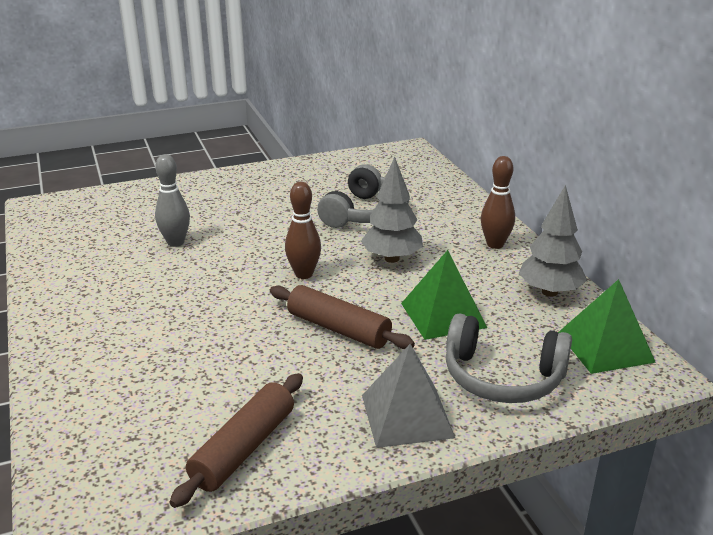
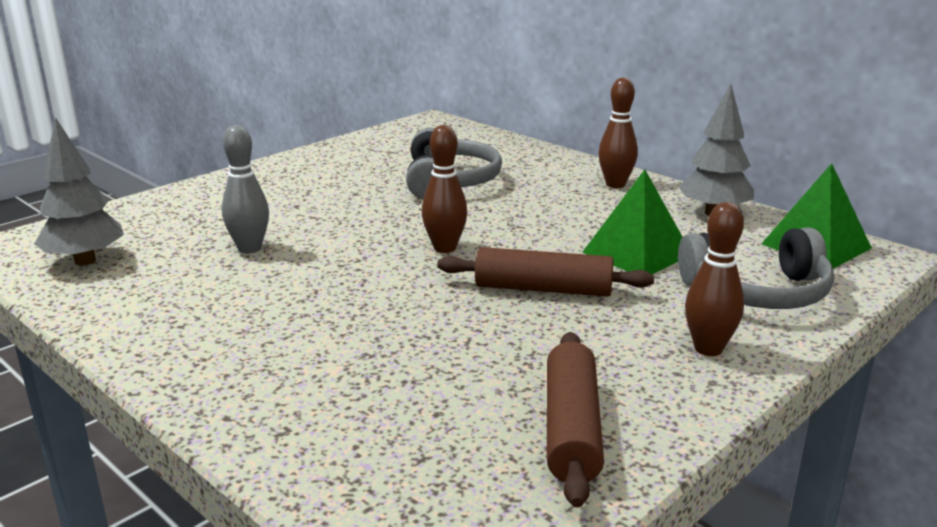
camera: 25 degrees left, 5 degrees down
(392, 258) = (525, 216): grey tree -> grey tree (85, 261)
(407, 416) = (708, 349): grey pyramid -> brown bowling pin

